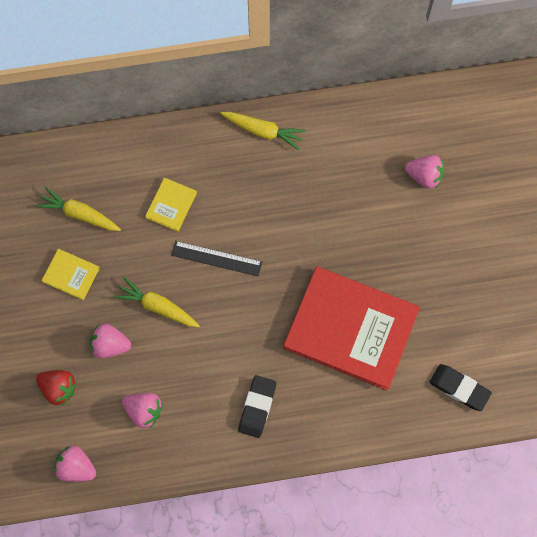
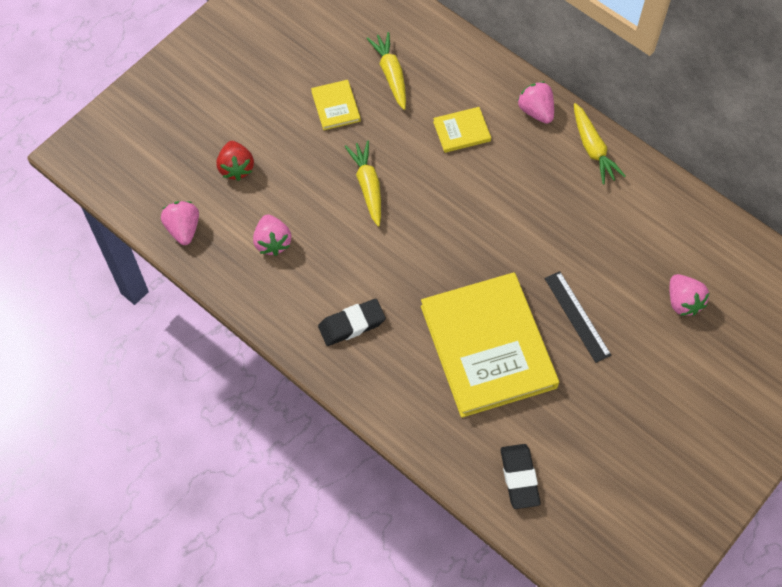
camera: 50 degrees right, 10 degrees down
(110, 345) = (304, 176): pink strawberry -> pink strawberry (536, 111)
(216, 258) = (449, 197): black ruler -> black ruler (577, 316)
(351, 329) = (488, 346): red book -> yellow book

